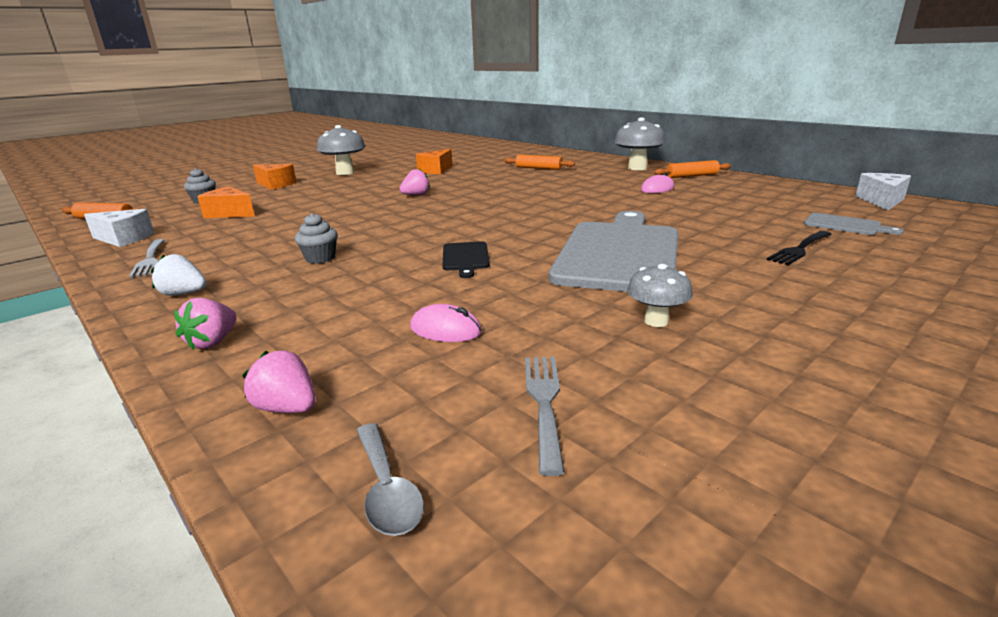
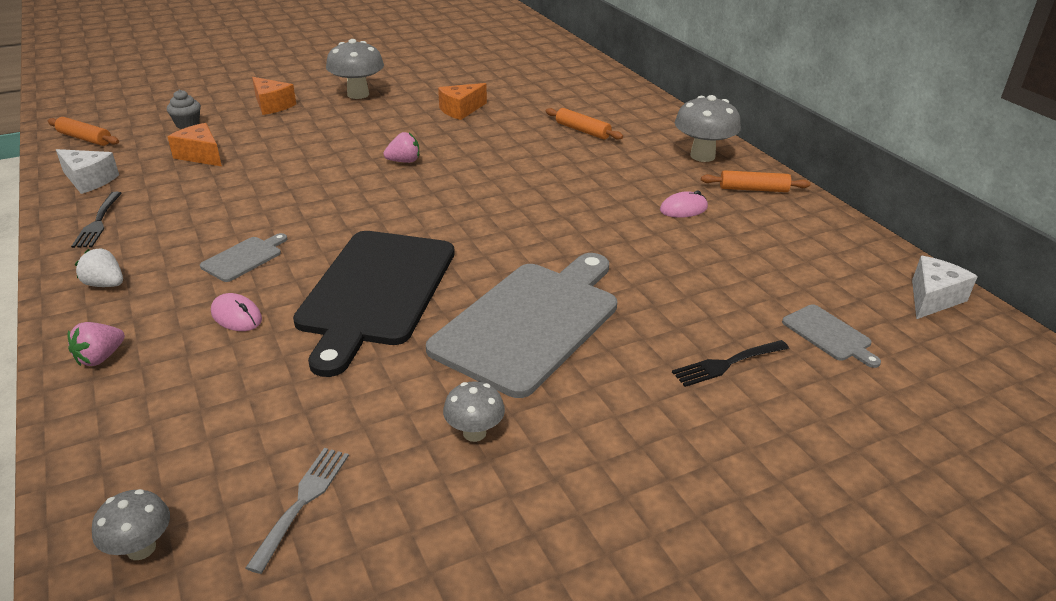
camera: 15 degrees right, 10 degrees up
(150, 259) = (98, 222): grey fork -> black fork
(287, 408) = (118, 451): pink strawberry -> none
(320, 258) = (244, 258): grey cupcake -> grey cutting board
(387, 489) = (141, 548): grey spoon -> grey mushroom
(445, 330) = (287, 393): pink mouse -> pink mouse (236, 316)
(465, 258) = (376, 291): black cutting board -> black cutting board, size x2.39

